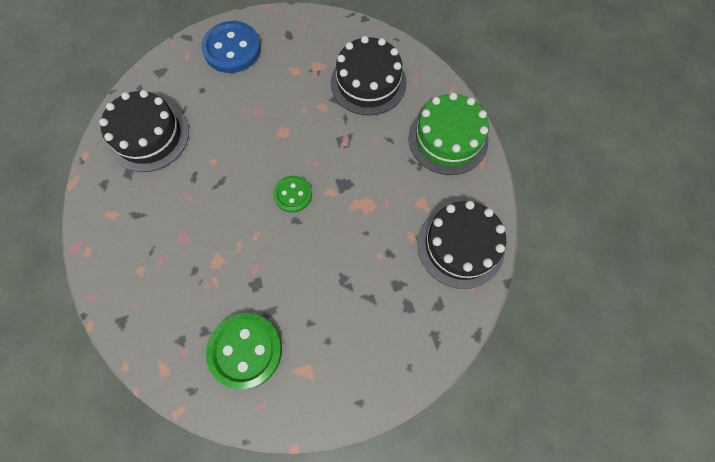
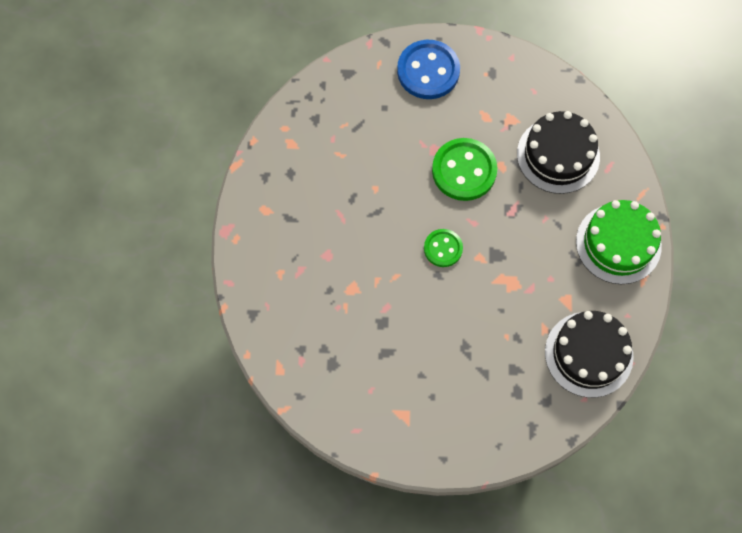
camera: 20 degrees right, 0 degrees up
(149, 136) = (320, 141): black cake -> none
(245, 350) = (356, 378): green button -> green button (464, 171)

